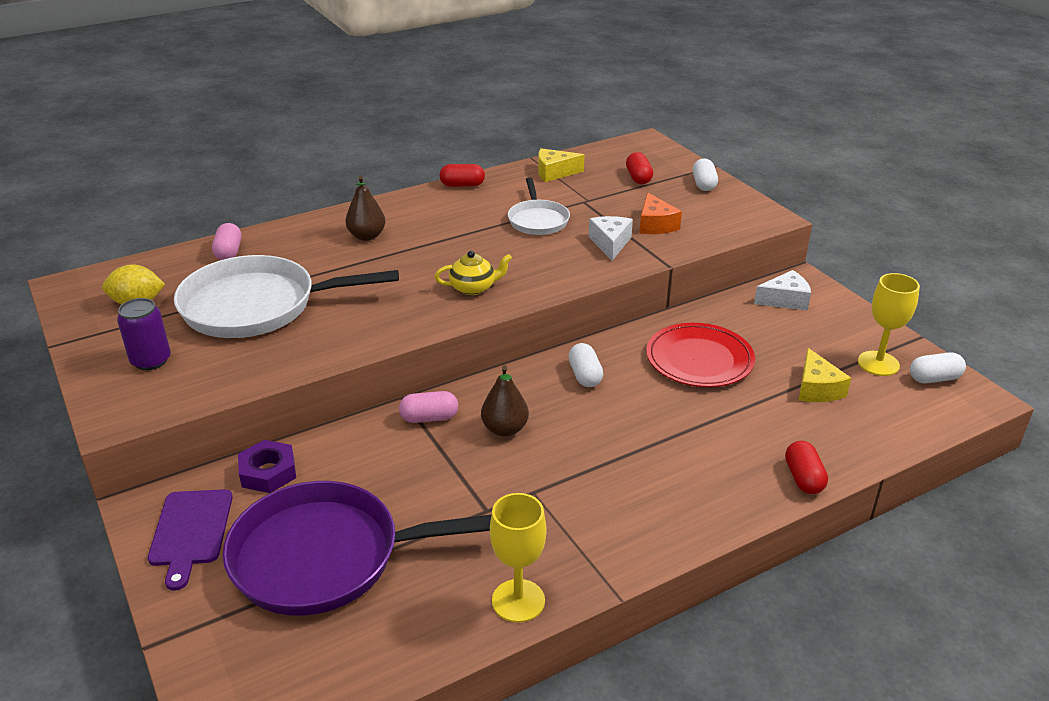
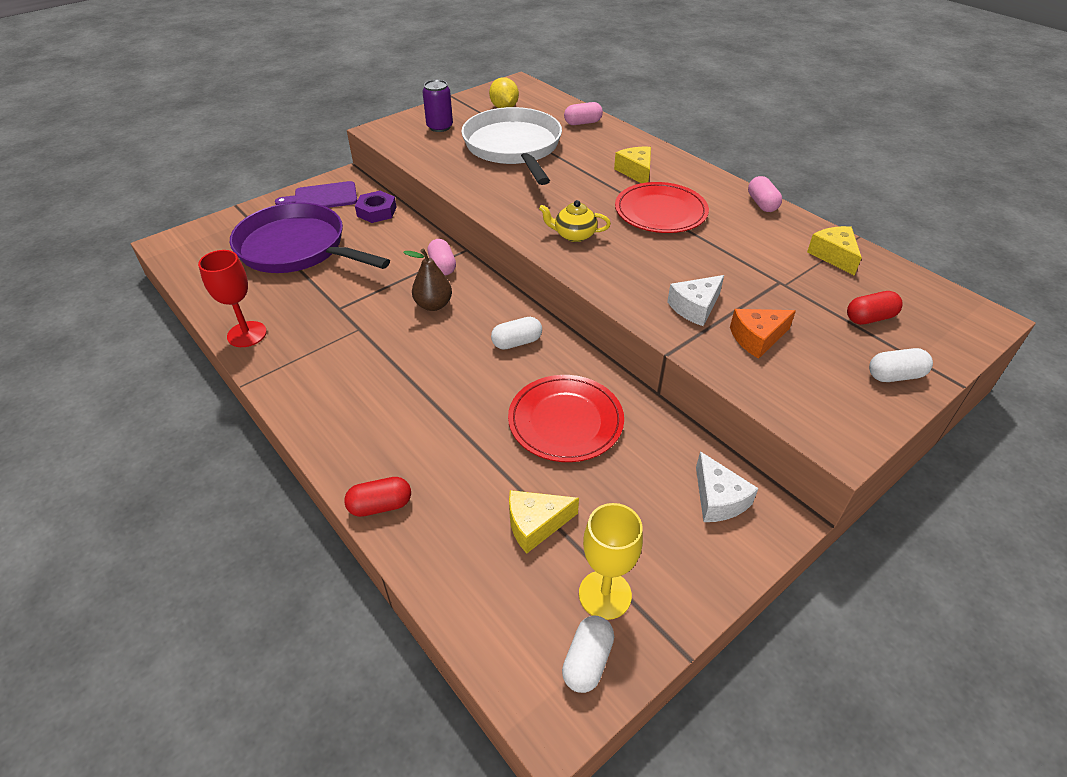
camera: 80 degrees right, 10 degrees up
(326, 556) = (297, 248): purple pan -> purple pan turned 45 degrees counterclockwise
(367, 236) = (636, 172): brown pear -> yellow cheese
(452, 235) = (660, 212): none -> red plate
(462, 185) = (762, 204): red capsule -> pink capsule
(474, 288) = (574, 235): yellow teapot -> yellow teapot turned 120 degrees clockwise
(518, 601) = (247, 334): yellow goblet -> red goblet
(537, 220) = (718, 256): white pan -> none
(610, 243) = (695, 307): white cheese -> white cheese turned 150 degrees clockwise
(934, 378) = (587, 661): white capsule -> white capsule turned 45 degrees clockwise

